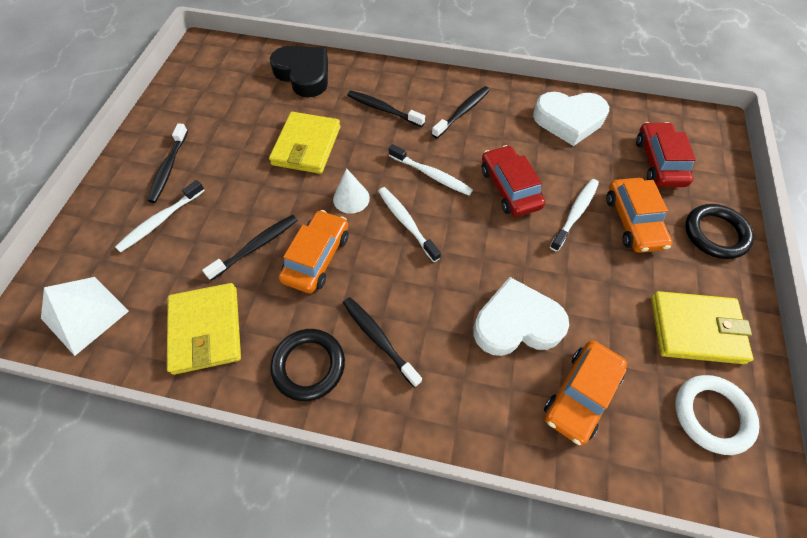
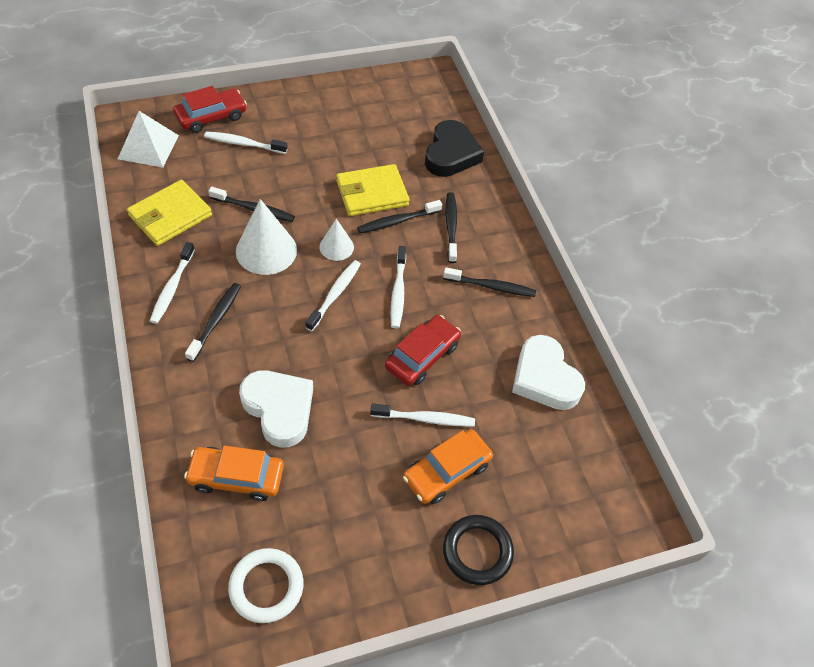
camera: 55 degrees right, 5 degrees down
(169, 167) = (294, 122): black toothbrush -> black toothbrush (398, 221)
(309, 366) = (172, 287): black ring -> white toothbrush
(317, 257) = (266, 250): orange car -> white cone
(659, 162) = (543, 476): red car -> red car (211, 117)
(695, 329) = (350, 555): yellow wallet -> none

